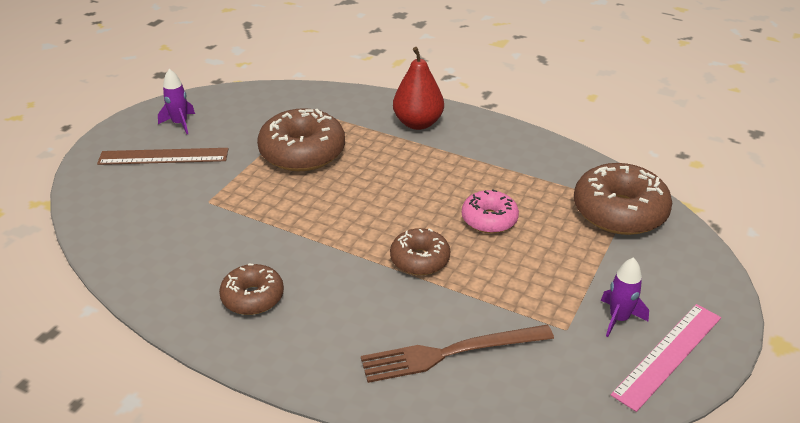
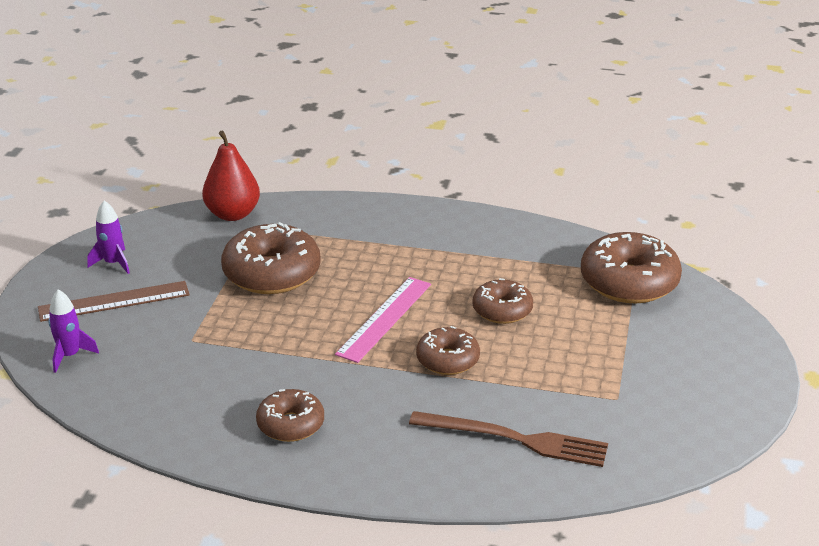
camera: 15 degrees left, 5 degrees down
(418, 123) = (385, 224): red pear -> red pear (232, 214)
(450, 353) = (515, 439): brown fork -> brown fork turned 135 degrees counterclockwise
(489, 219) = (502, 310): pink donut -> brown donut
(618, 319) = (662, 380): purple rocket -> purple rocket (70, 355)
(668, 355) = (719, 404): pink ruler -> pink ruler (385, 319)

